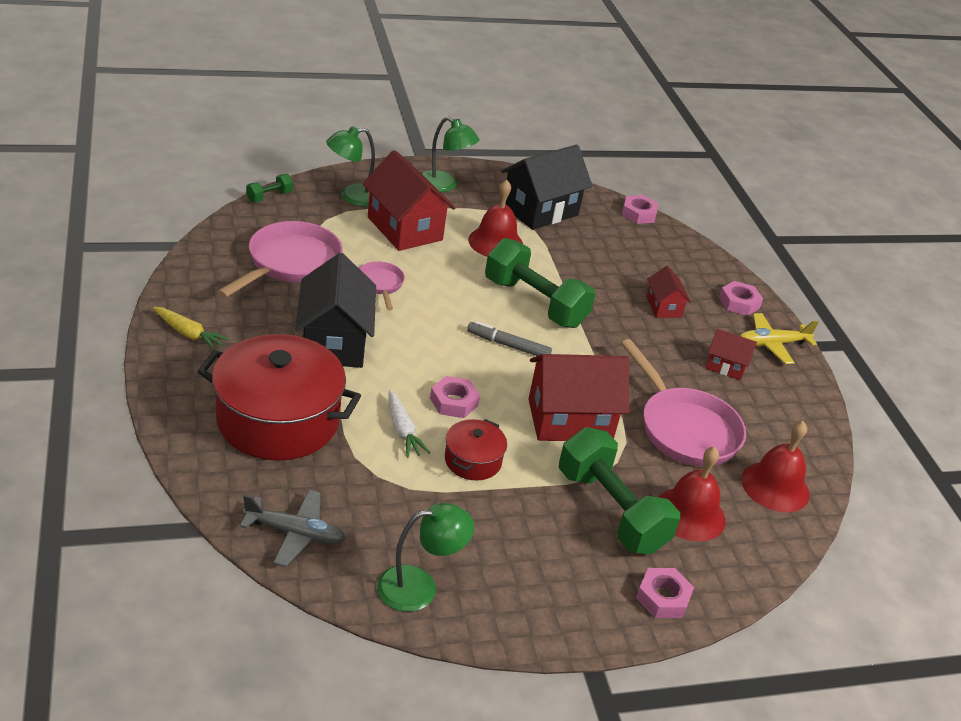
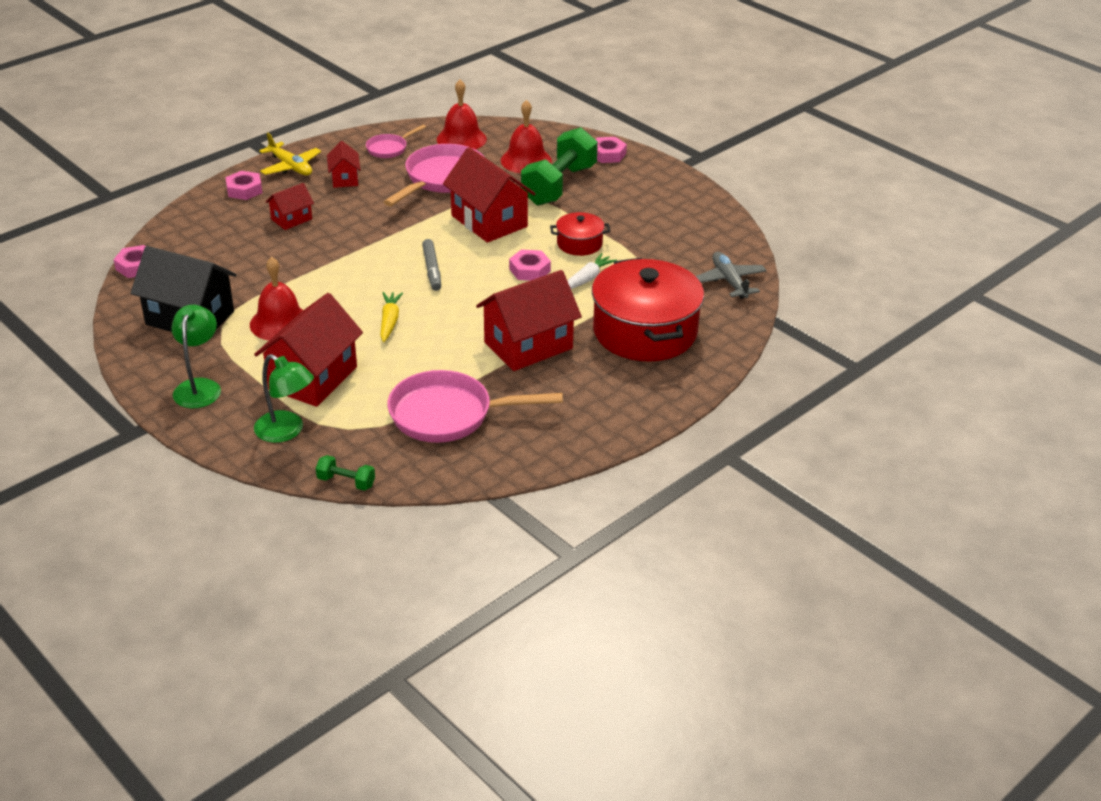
camera: 115 degrees left, 0 degrees up
(188, 334) = (609, 417): yellow carrot -> yellow carrot (389, 321)
(334, 342) = (528, 345): black house -> red house
(380, 284) = (422, 355): pink pan -> pink pan (389, 148)
(419, 587) = (707, 227): green lamp -> none
(535, 303) = (357, 275): green dumbbell -> none

